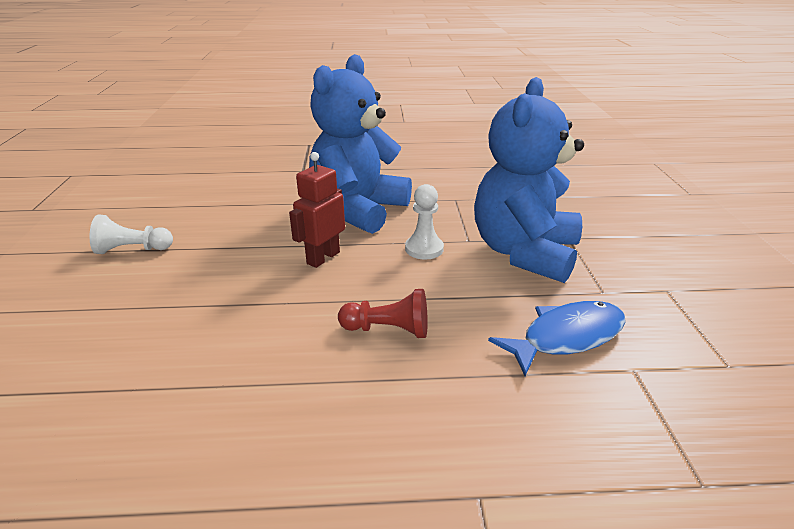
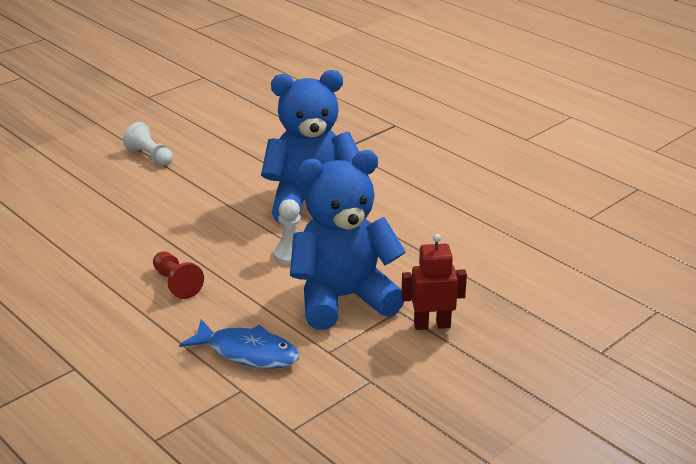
camera: 50 degrees right, 0 degrees up
(323, 258) = (226, 222): red robot -> red robot (432, 325)

